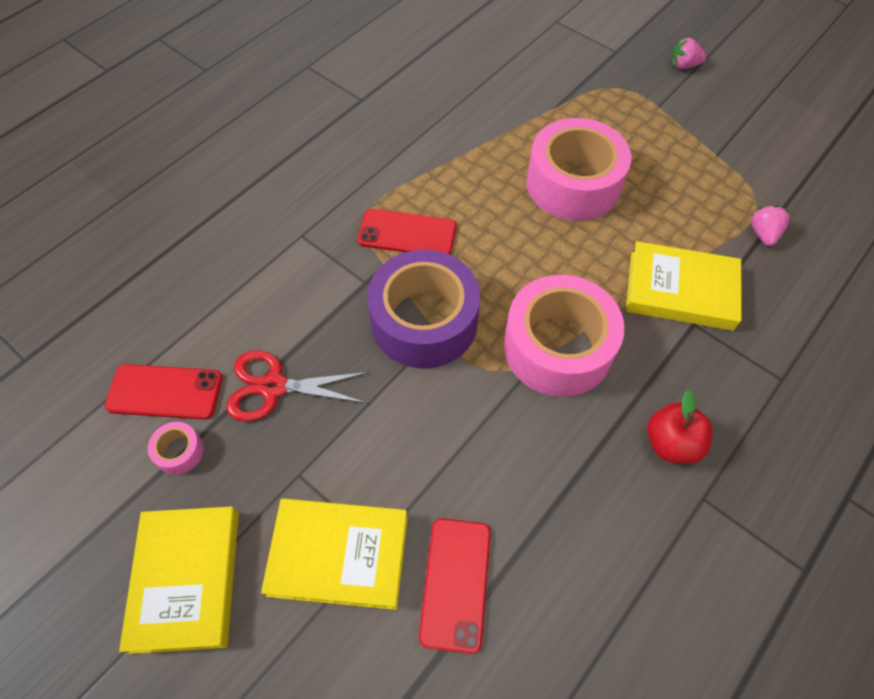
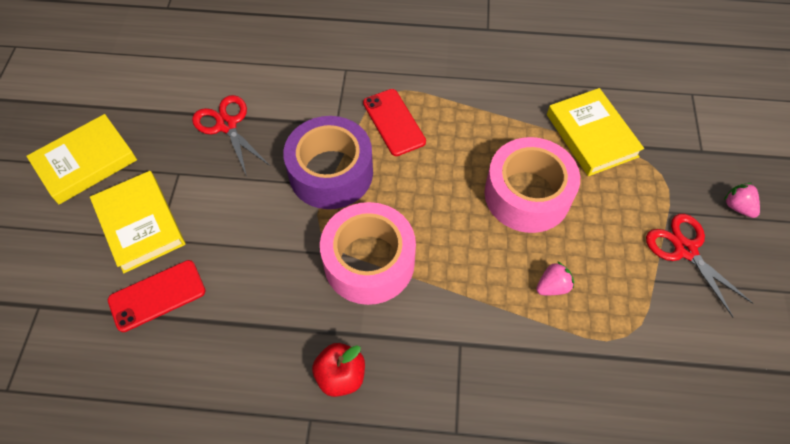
camera: 55 degrees right, 0 degrees up
(165, 392) = (188, 78): red phone -> none
(179, 451) = (157, 109): pink tape -> none
(680, 290) = (484, 318): yellow book -> yellow book (591, 135)
(701, 119) = (685, 250): none -> red scissors
(763, 234) = (597, 355): pink strawberry -> pink strawberry (552, 286)

